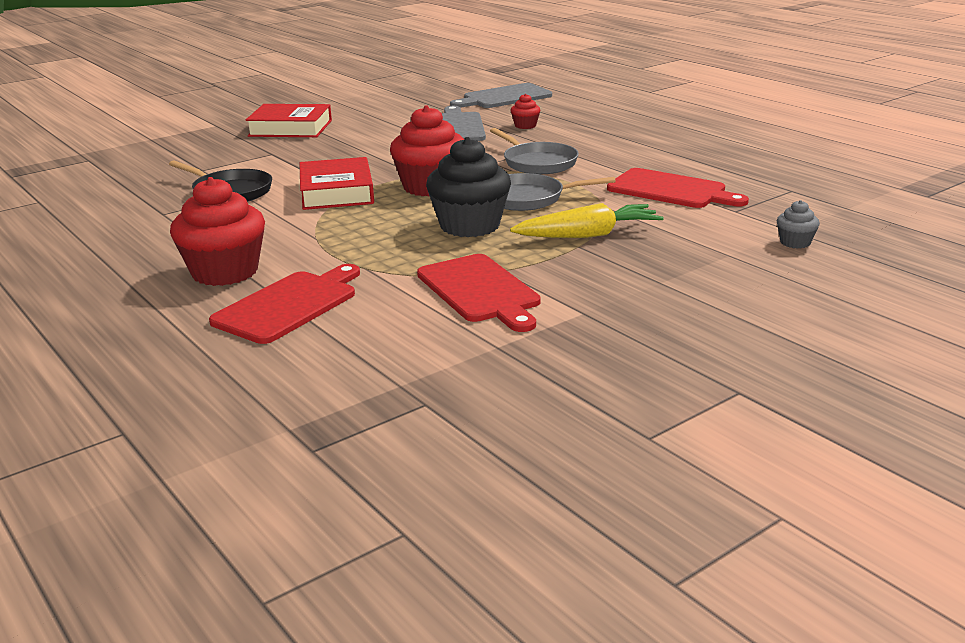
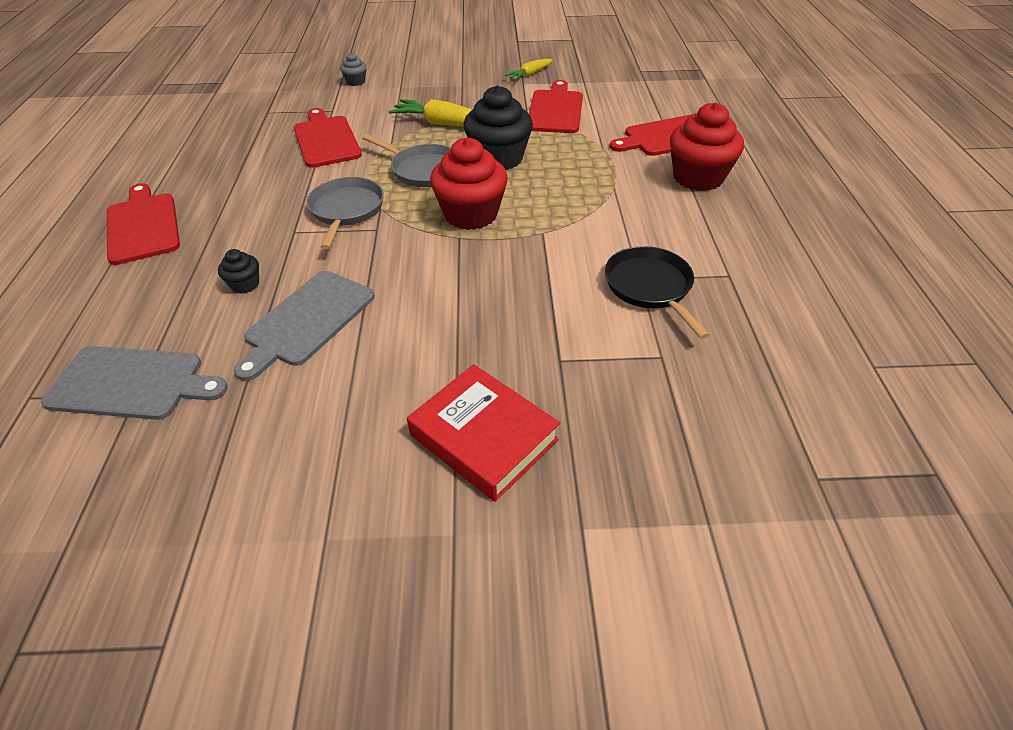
camera: 145 degrees left, 20 degrees up
(336, 192) = (552, 241): red book -> none
(525, 126) = (245, 284): red cupcake -> black cupcake
(597, 329) = (529, 75): none -> yellow carrot
(660, 123) = (143, 225): none -> red cutting board

